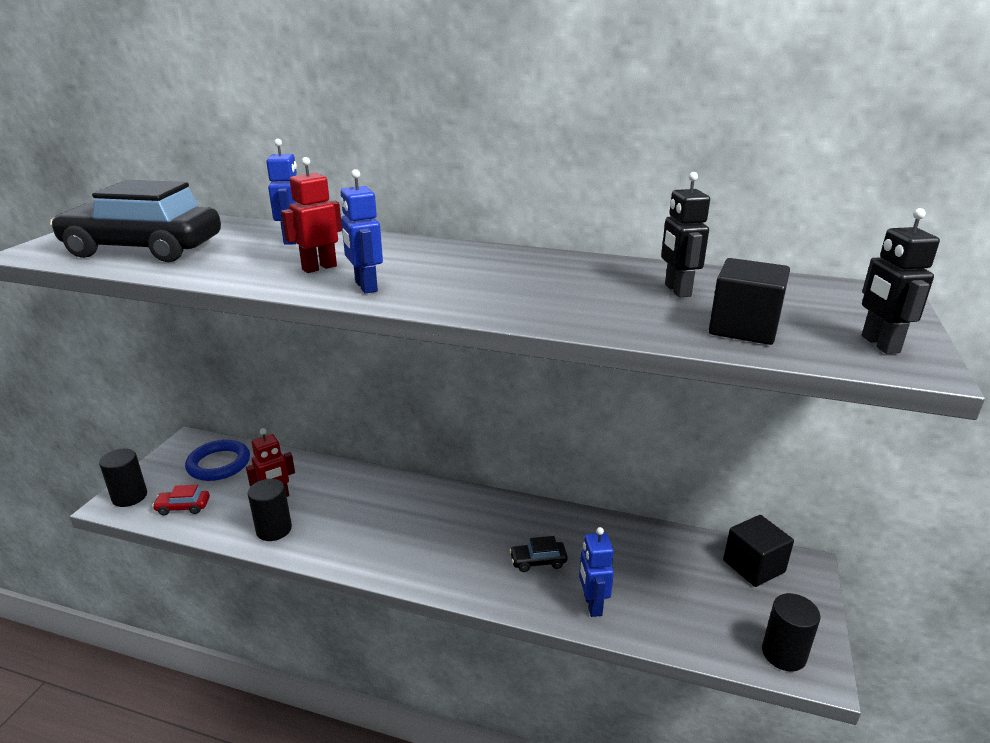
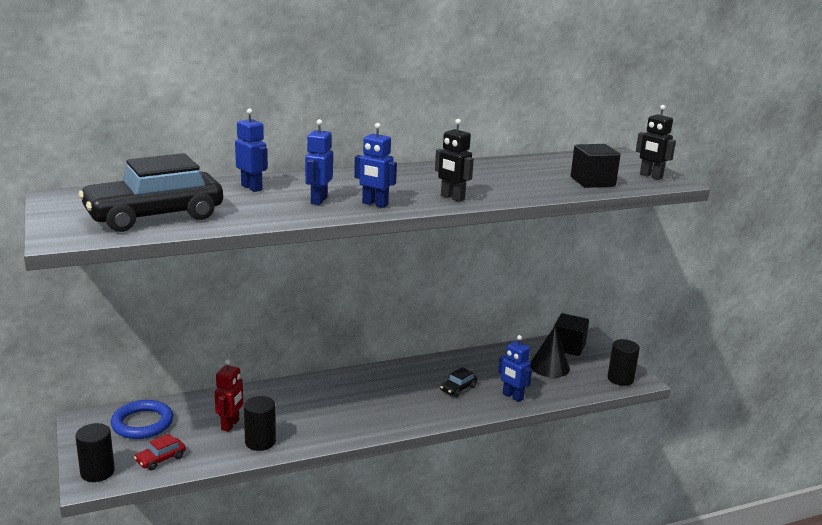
camera: 40 degrees left, 5 degrees down
(319, 268) = (318, 200): red robot -> blue robot
(677, 290) = (534, 171): black robot -> black robot (452, 198)
(693, 584) = (549, 366): none -> black cone

